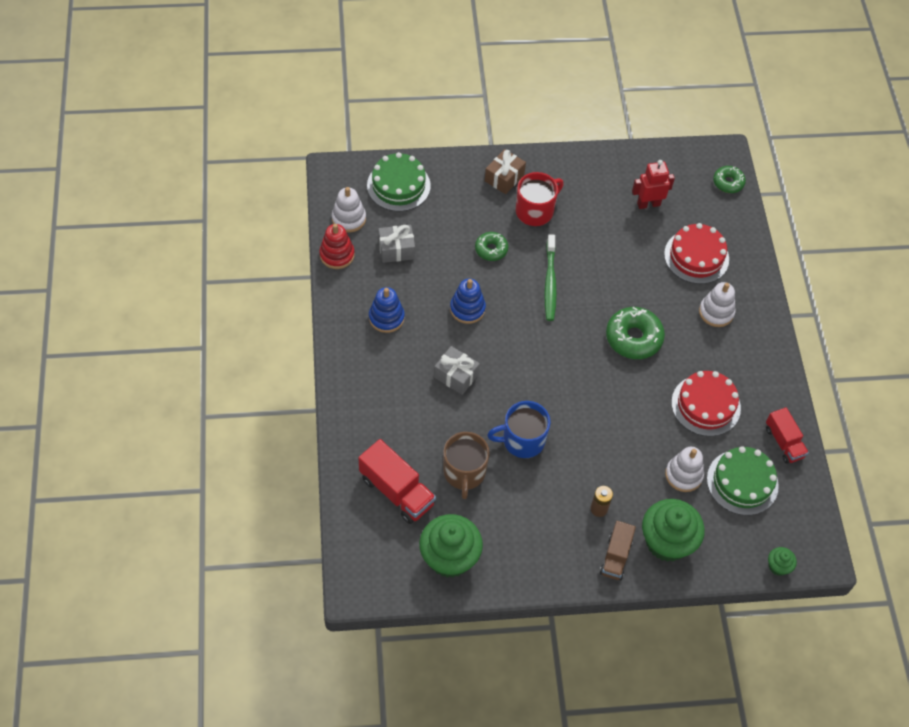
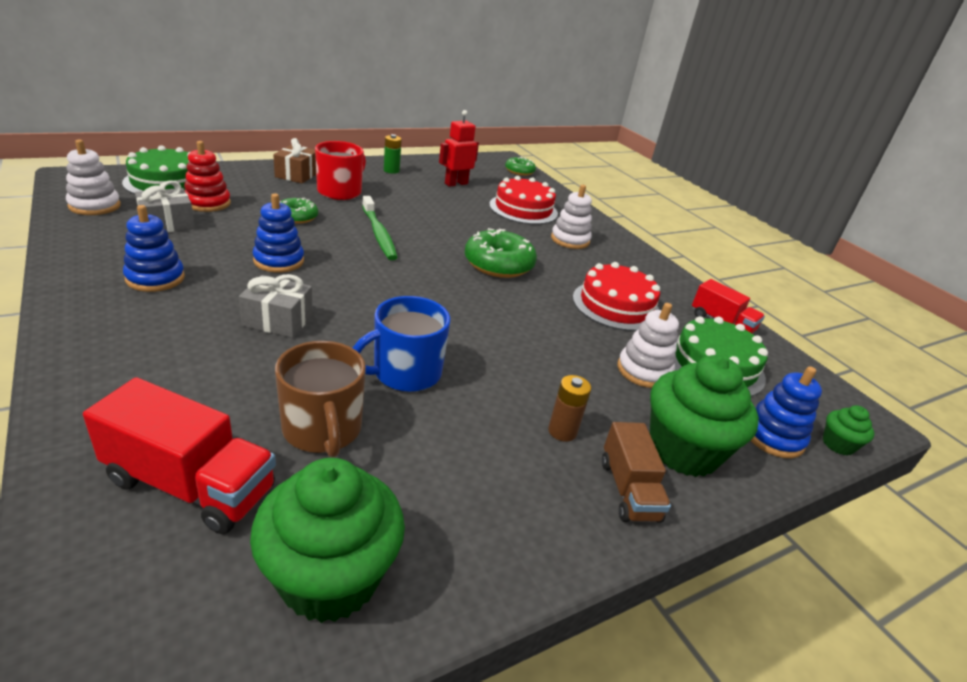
camera: 25 degrees left, 25 degrees down
(337, 255) = (73, 233): red stacking toy -> red stacking toy (208, 203)
(593, 174) = (391, 170): none -> green battery
(736, 549) = (773, 437): none -> blue stacking toy

